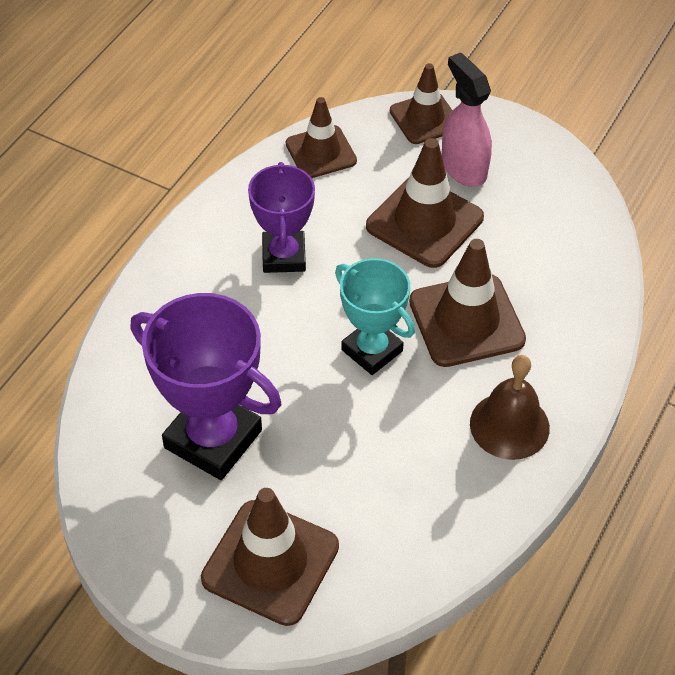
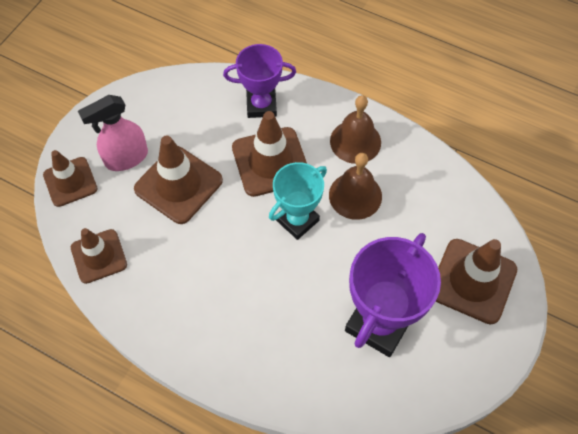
camera: 90 degrees left, 10 degrees up
(284, 256) = (208, 281): purple trophy -> purple trophy (261, 105)
(413, 421) = (355, 195): none -> brown bell

